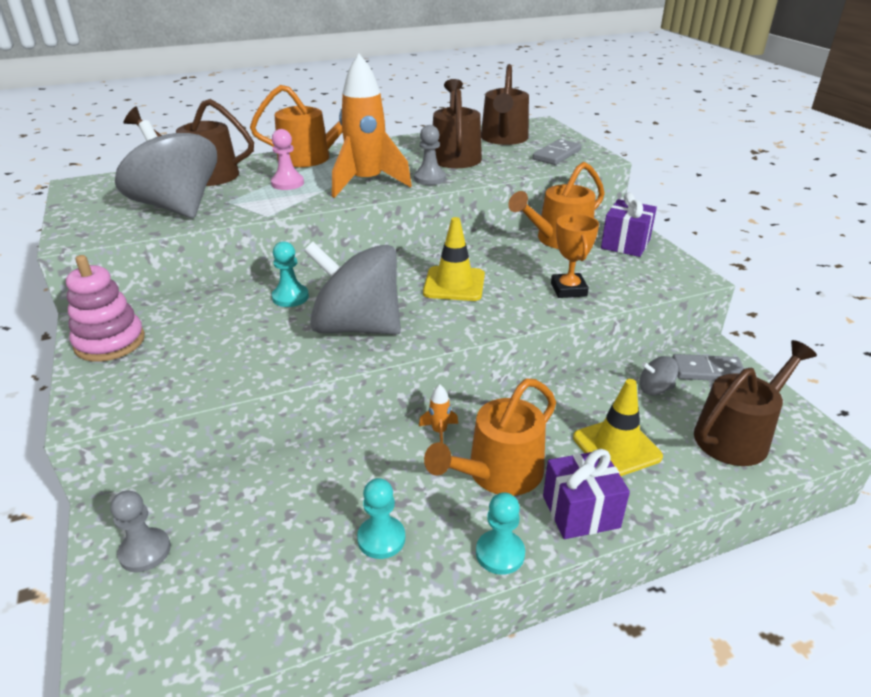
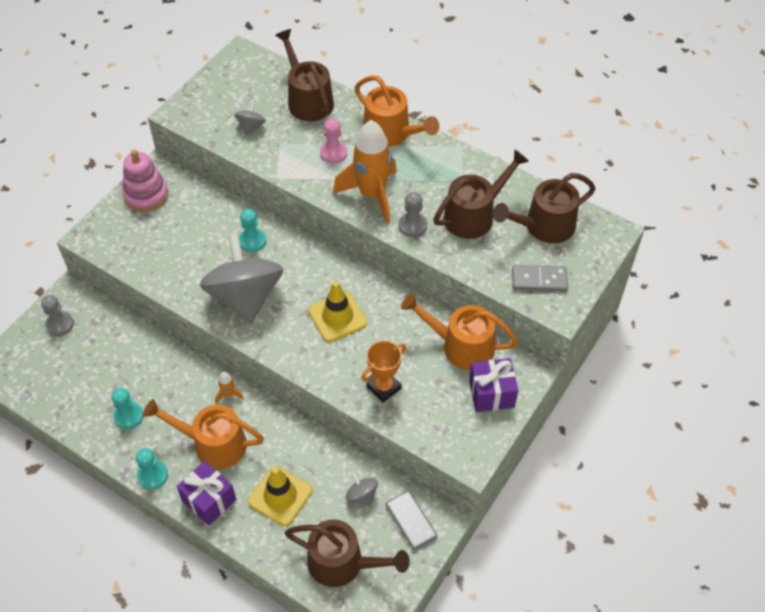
camera: 55 degrees right, 20 degrees up
(177, 207) = (251, 126): grey spinning top -> grey spinning top, size x0.41

